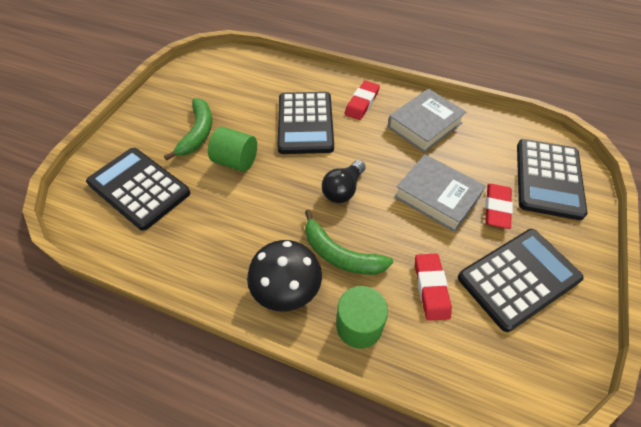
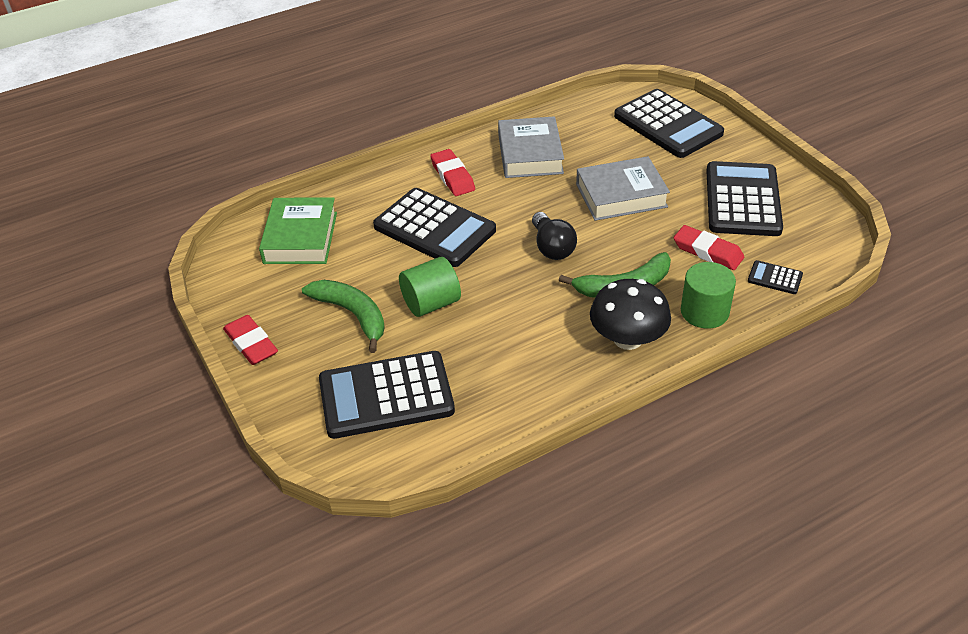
camera: 50 degrees left, 10 degrees down
(244, 75) = (300, 238): none -> green book
(447, 358) = (775, 278): none -> black calculator
(496, 208) = (667, 170): red eraser -> red eraser (251, 344)

